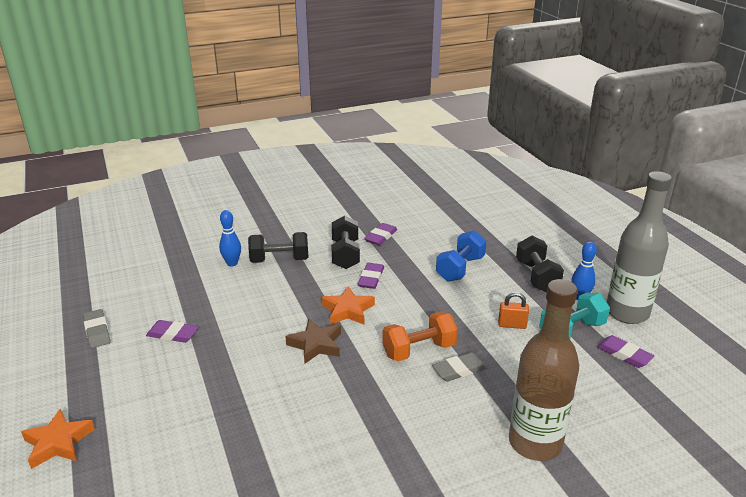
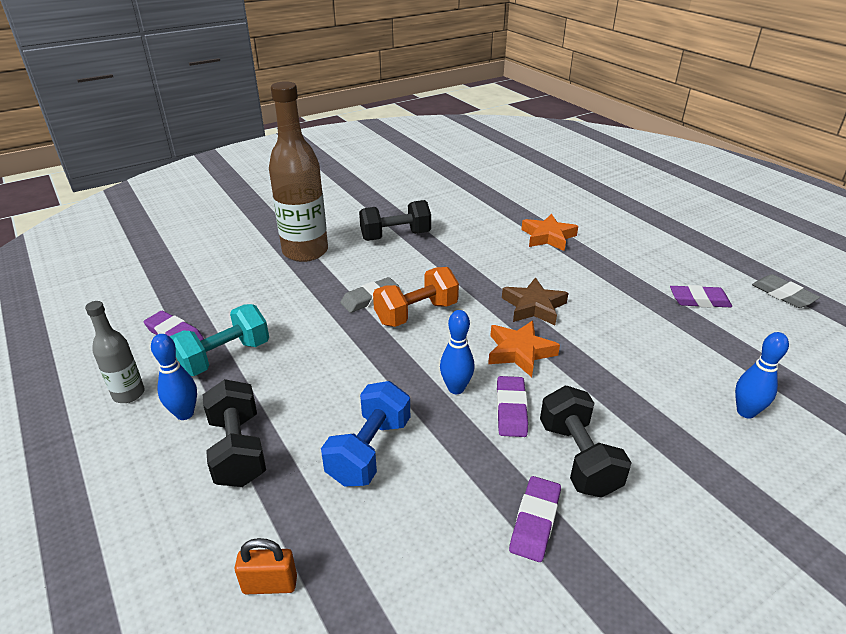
camera: 170 degrees right, 5 degrees up
(58, 443) = (682, 218): orange star -> orange star (548, 237)
(279, 260) = (678, 429): black dumbbell -> black dumbbell (395, 236)
(402, 293) = (456, 388): none -> blue bowling pin
(512, 325) = (301, 356): orange padlock -> orange padlock (270, 584)
(627, 313) = (129, 394): grey bottle -> grey bottle, size x0.50

